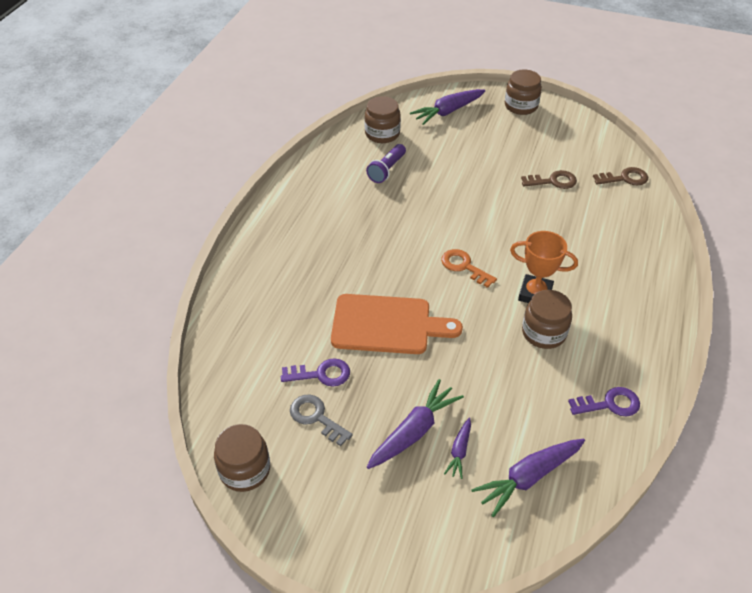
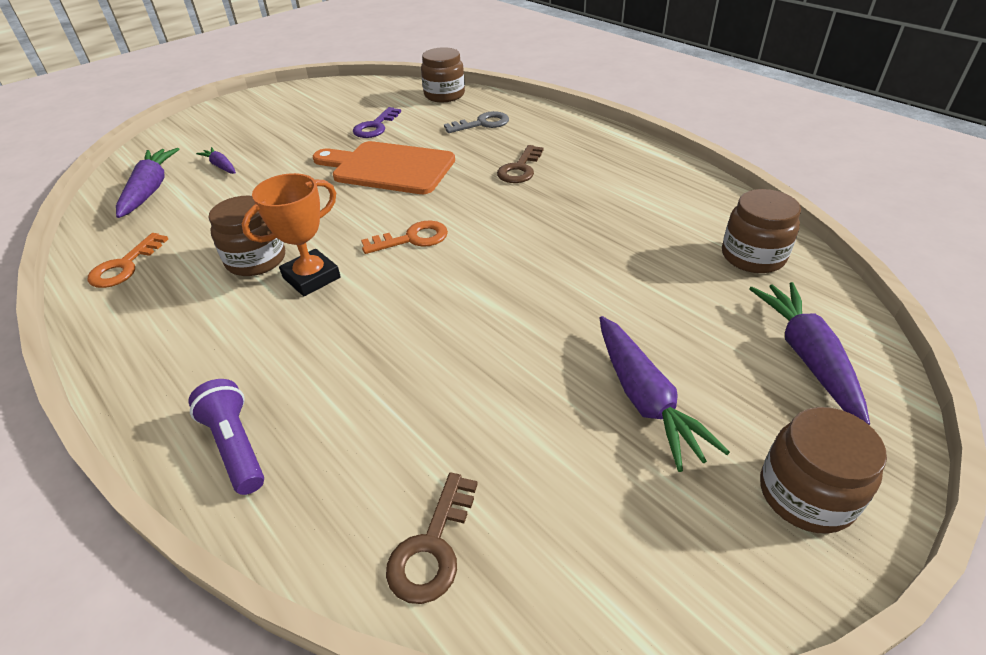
camera: 120 degrees right, 5 degrees down
(245, 470) = (334, 88): brown jar -> brown jar (444, 95)
(316, 417) = (339, 117): grey key -> grey key (482, 124)
(387, 170) = (652, 235): purple flashlight -> purple flashlight (236, 446)
(387, 325) = (388, 168): orange cutting board -> orange cutting board turned 75 degrees clockwise
(414, 431) = (267, 152): purple carrot -> purple carrot (645, 399)
(553, 181) = (506, 412): brown key -> brown key (520, 169)
(610, 404) = (124, 266): purple key -> orange key

